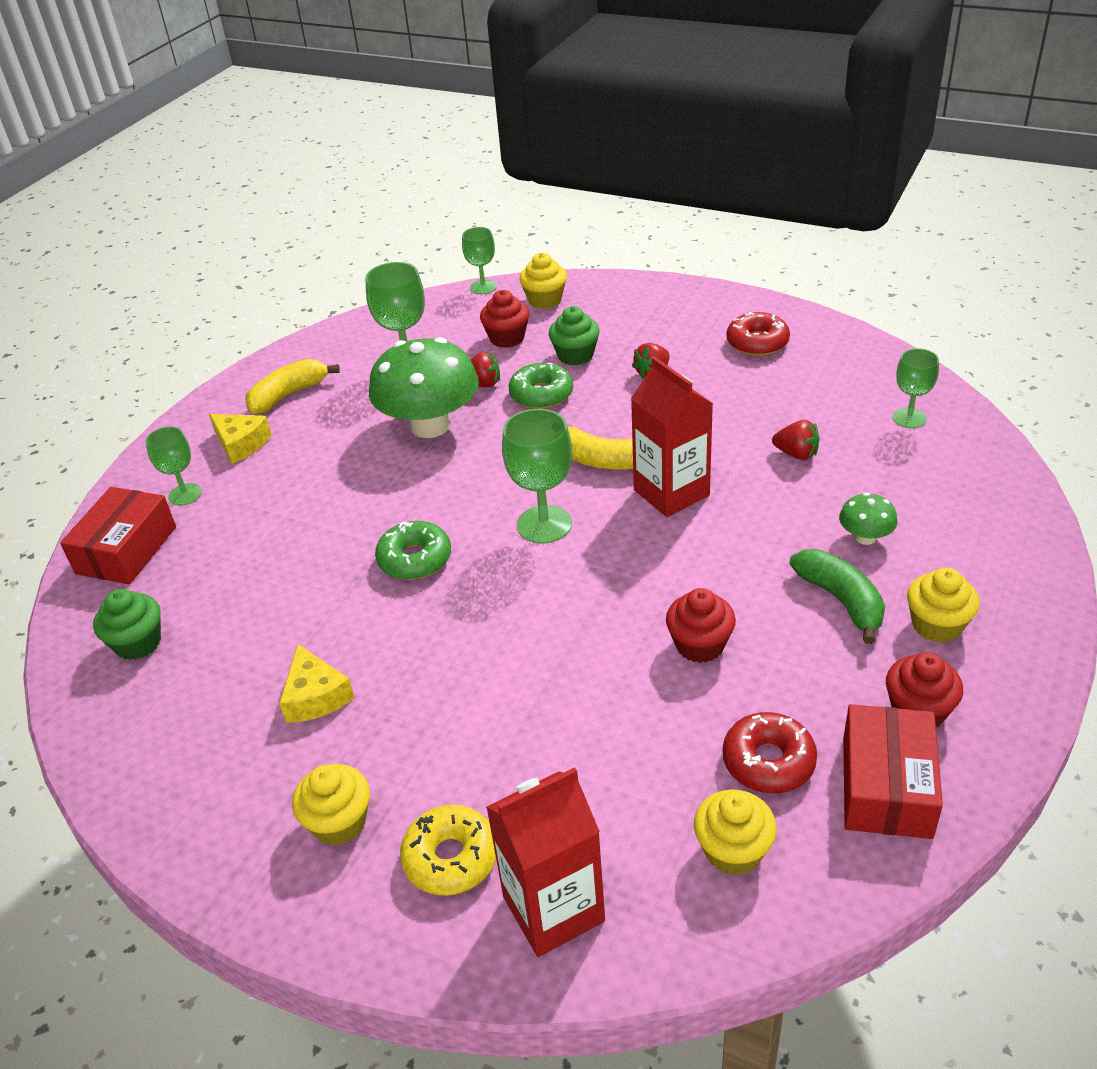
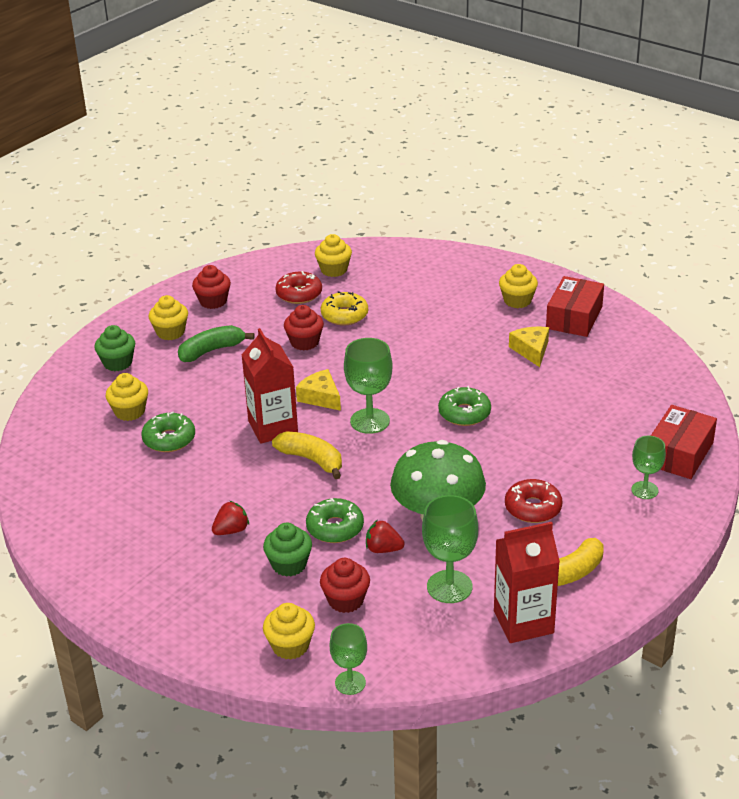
camera: 170 degrees left, 5 degrees down
(138, 643) = (650, 393): green cupcake -> green cupcake (117, 363)
(241, 444) = (605, 528): yellow cheese -> yellow cheese (320, 397)
(451, 858) = (463, 283): yellow donut -> yellow donut (344, 315)
(553, 909) = (420, 264): red carton -> red carton (523, 622)
(757, 343) = (123, 544): red donut -> red donut (533, 508)
(796, 454) = (169, 439): red strawberry -> green donut
(841, 600) = (212, 351): green banana -> green banana turned 75 degrees clockwise
(865, 537) = (170, 380): green mushroom -> none
(880, 480) = (130, 411): none -> yellow cupcake
(886, 786) = (251, 279): red box -> red box (574, 317)
(909, 418) = (68, 451): green goblet -> none

